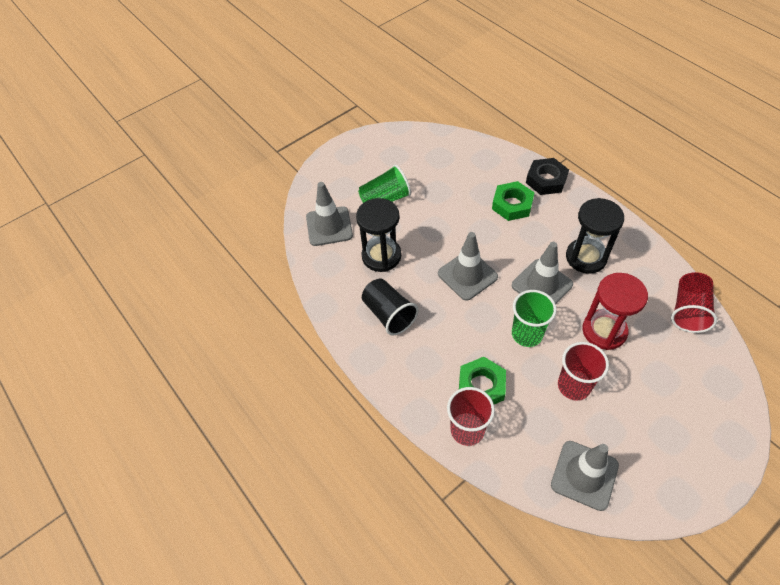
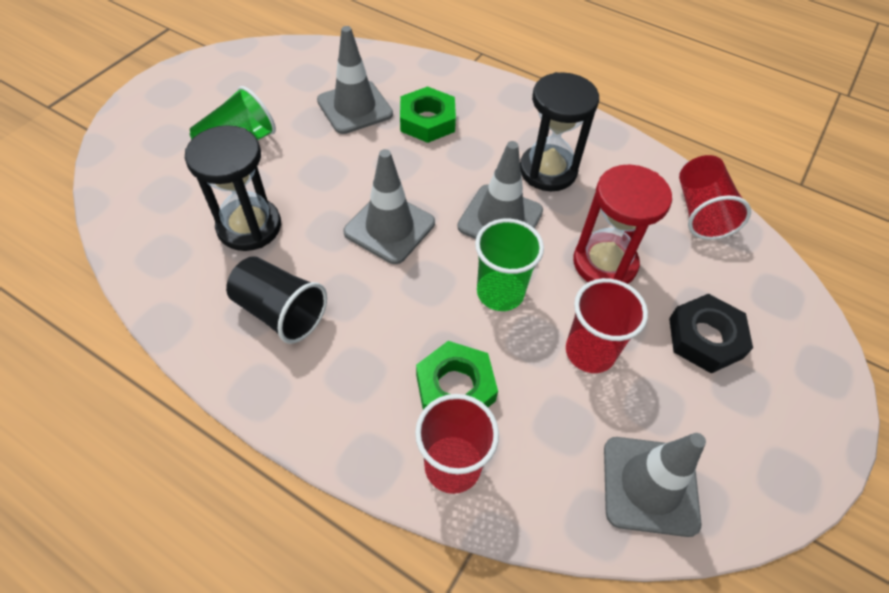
camera: 25 degrees left, 0 degrees up
(329, 226) = (154, 199): grey traffic cone -> grey traffic cone (355, 107)
(546, 180) = (464, 83): black nut -> black nut (705, 338)

